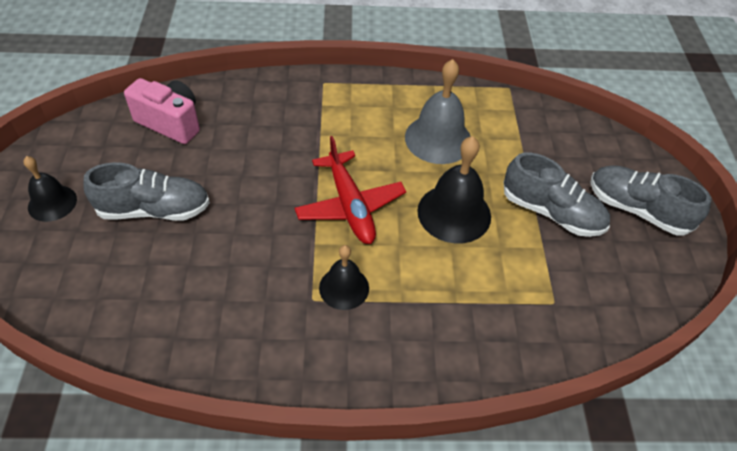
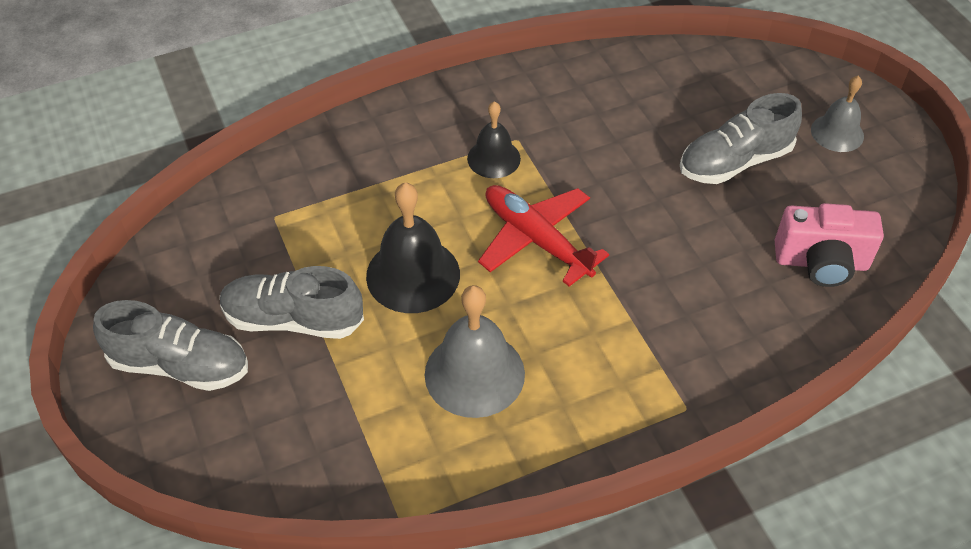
camera: 160 degrees right, 0 degrees up
(52, 203) = (837, 133): black bell -> grey bell

